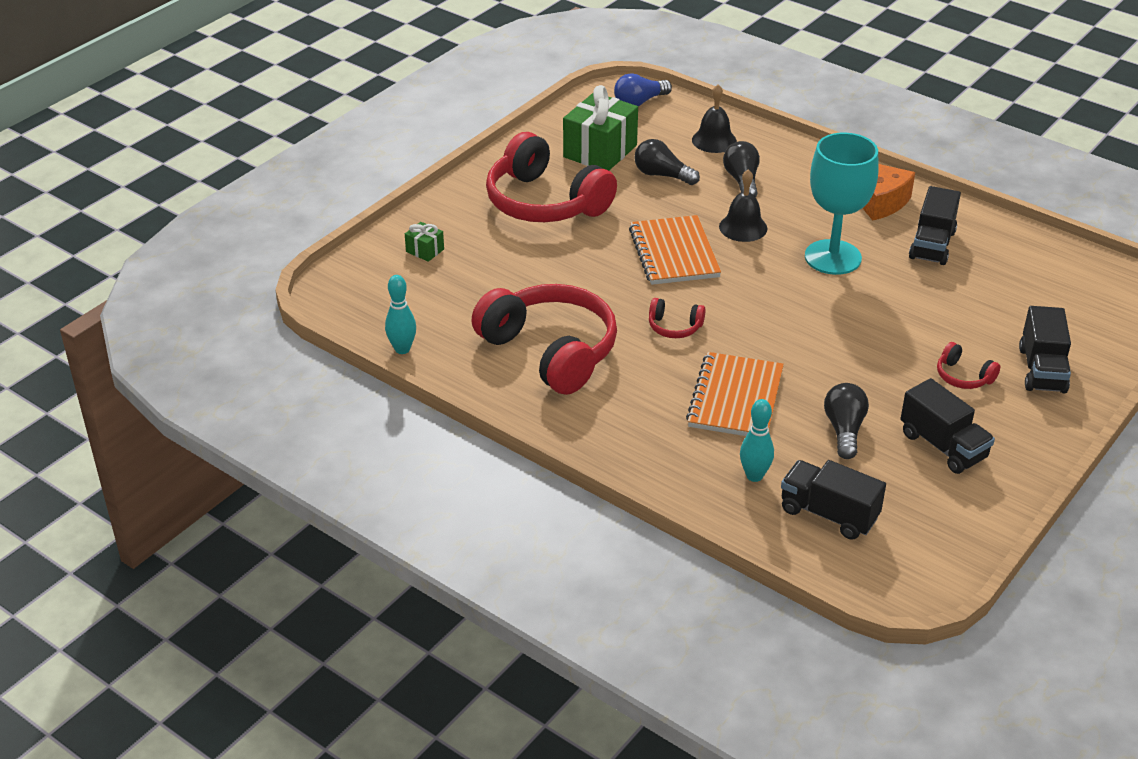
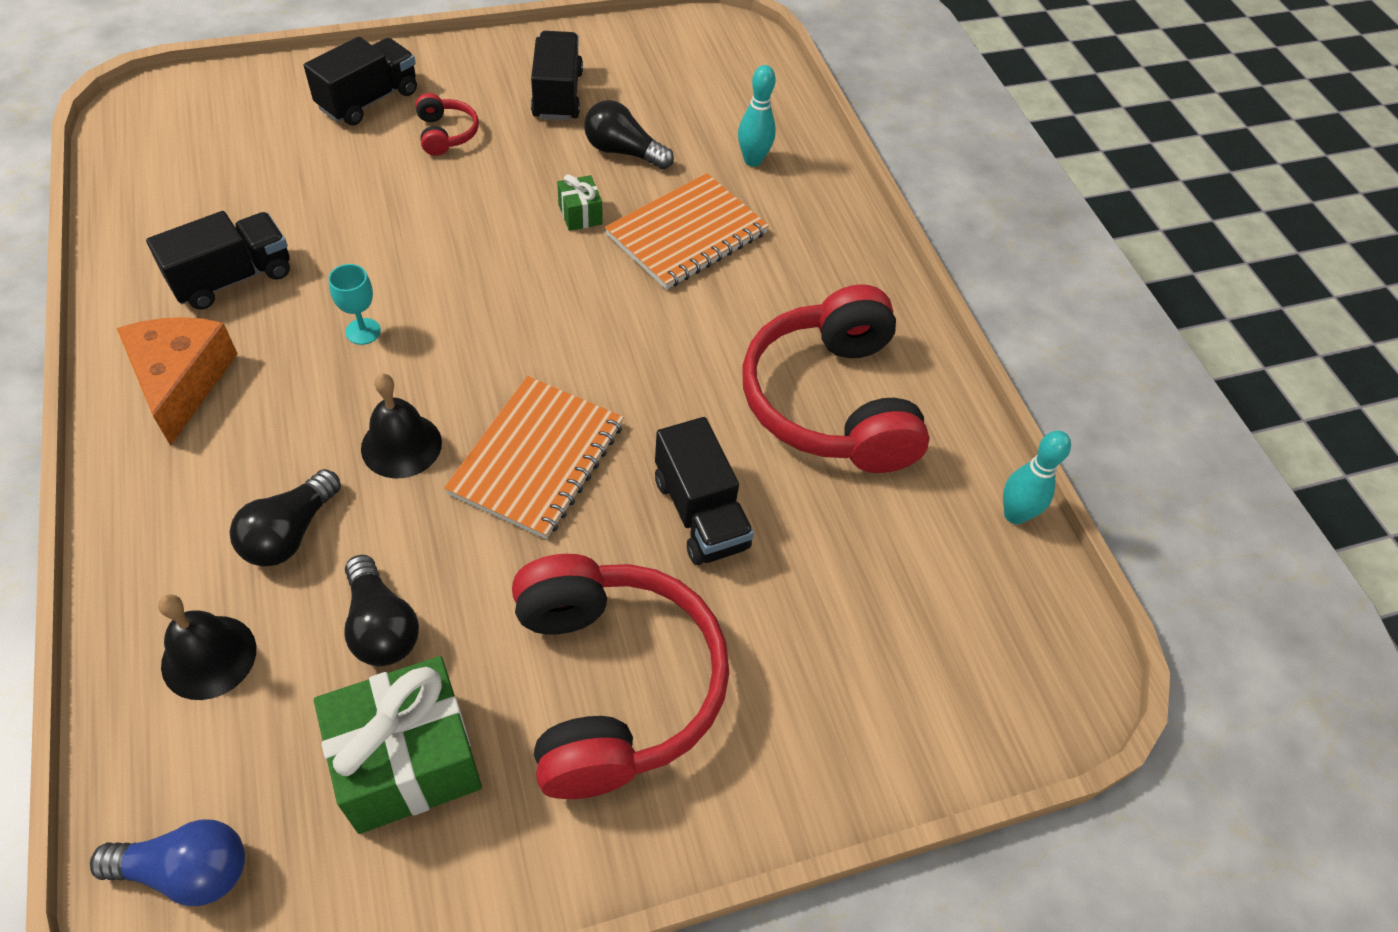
camera: 150 degrees left, 15 degrees up
(425, 250) = (876, 692): green gift -> green gift (580, 214)
(674, 327) = (657, 350): red headphones -> none
(828, 514) = (725, 102): black truck -> black truck (700, 513)
(833, 257) = (363, 331): turquoise goblet -> turquoise goblet, size x0.41
(844, 430) = (623, 152): black light bulb -> black light bulb turned 75 degrees clockwise

